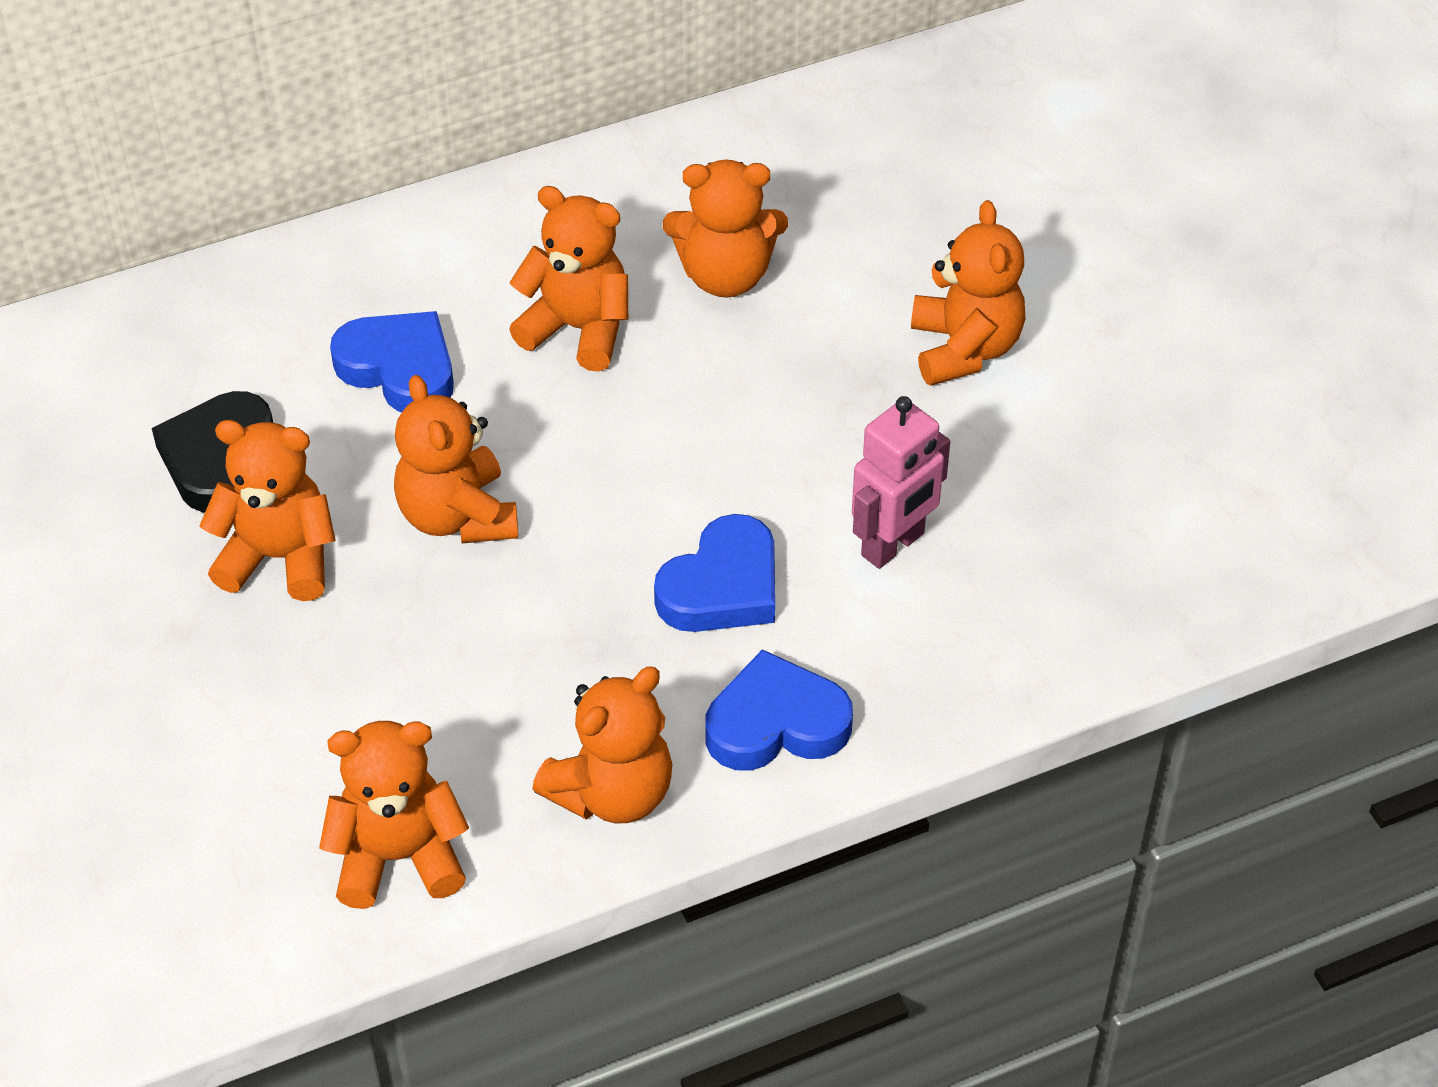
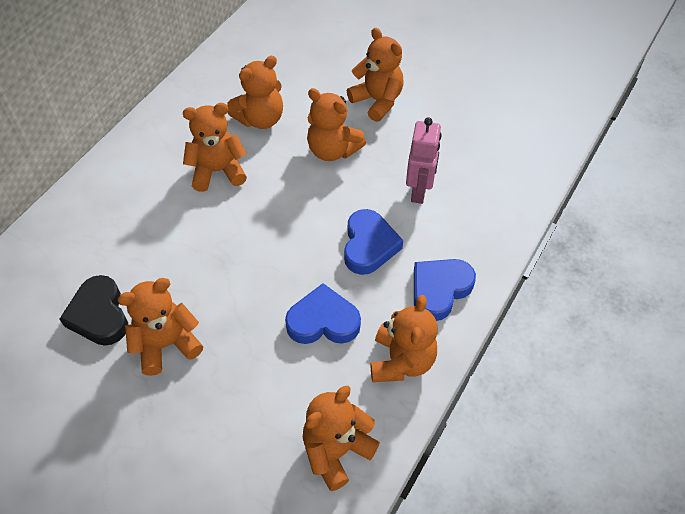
camera: 35 degrees left, 5 degrees up
(399, 369) = (153, 228): blue heart -> blue heart (323, 321)
(458, 516) = (233, 279): orange teddy bear -> orange teddy bear (332, 150)

